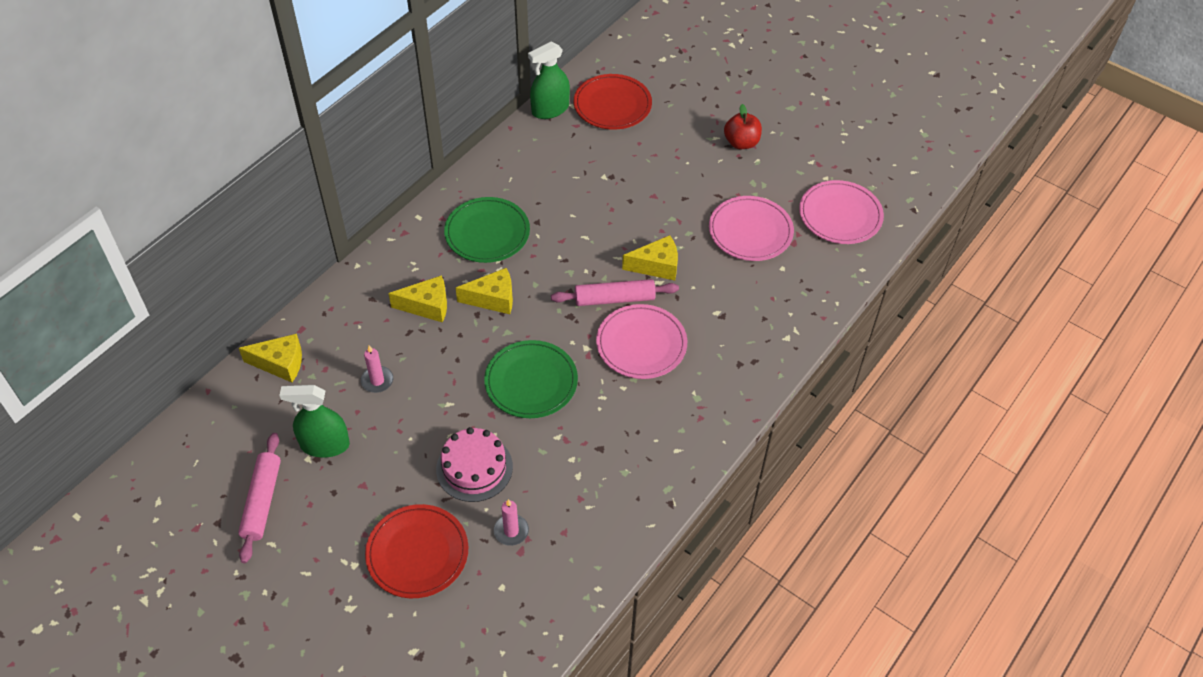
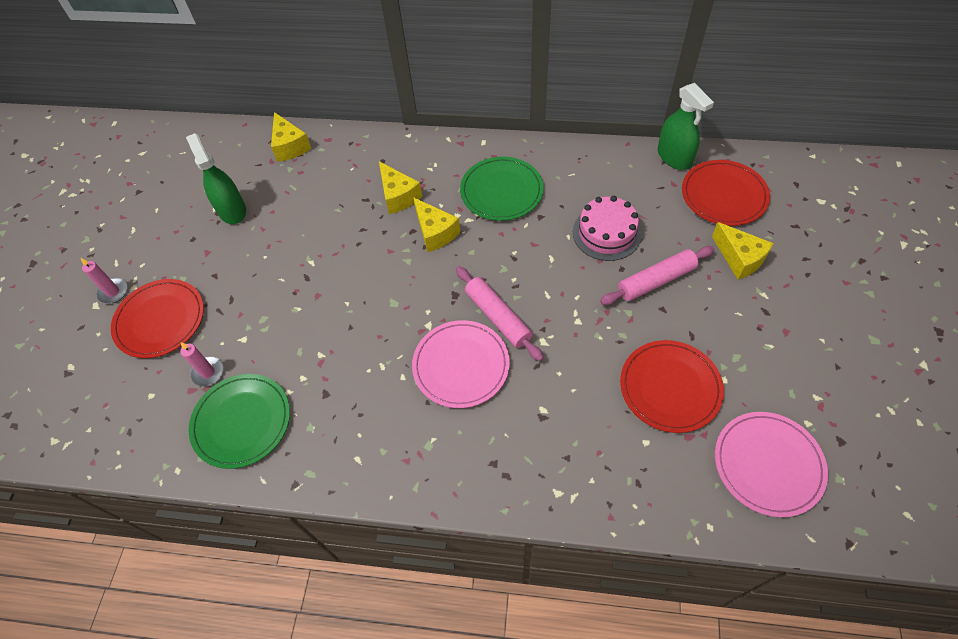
camera: 65 degrees right, 5 degrees up
(262, 501) = (166, 204): pink rolling pin -> pink rolling pin (656, 280)
(377, 381) = (307, 207): pink candle -> pink candle (113, 292)
(474, 468) = (258, 313): pink cake -> pink cake (606, 233)
(531, 381) = (366, 304): green plate -> green plate (241, 422)
(550, 109) = (674, 157): green spray bottle -> green spray bottle turned 150 degrees counterclockwise
(656, 266) = (561, 330): yellow cheese -> yellow cheese (739, 258)
(741, 143) = (779, 320): red apple -> none
(750, 231) = (670, 387): pink plate -> red plate

